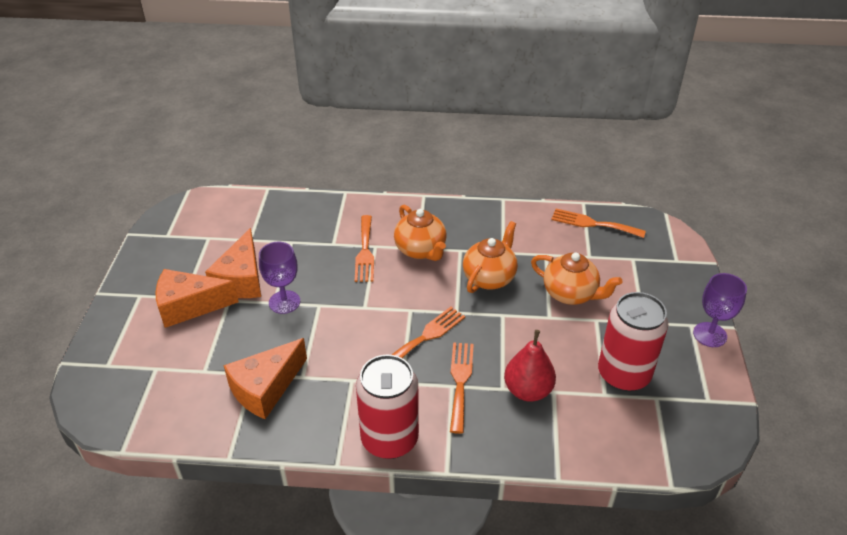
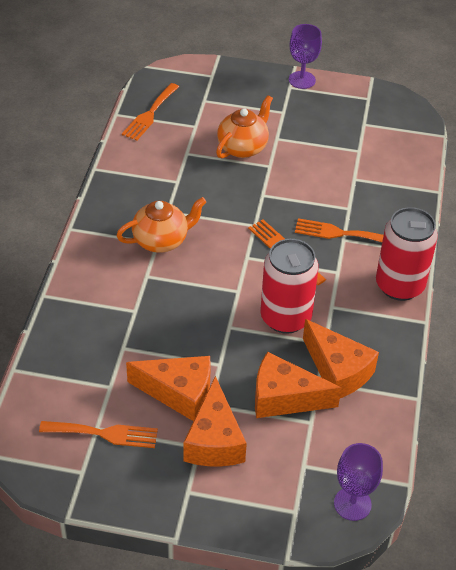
camera: 85 degrees left, 5 degrees up
(233, 349) = (284, 398): none -> orange cheese
(284, 302) = (221, 355): purple goblet -> purple goblet (352, 504)
(365, 252) = (154, 285): orange fork -> orange fork (104, 434)
(489, 277) = (212, 196): orange teapot -> none
(528, 390) = (352, 193): red pear -> none
(623, 375) = (339, 136): red can -> red can (285, 317)

